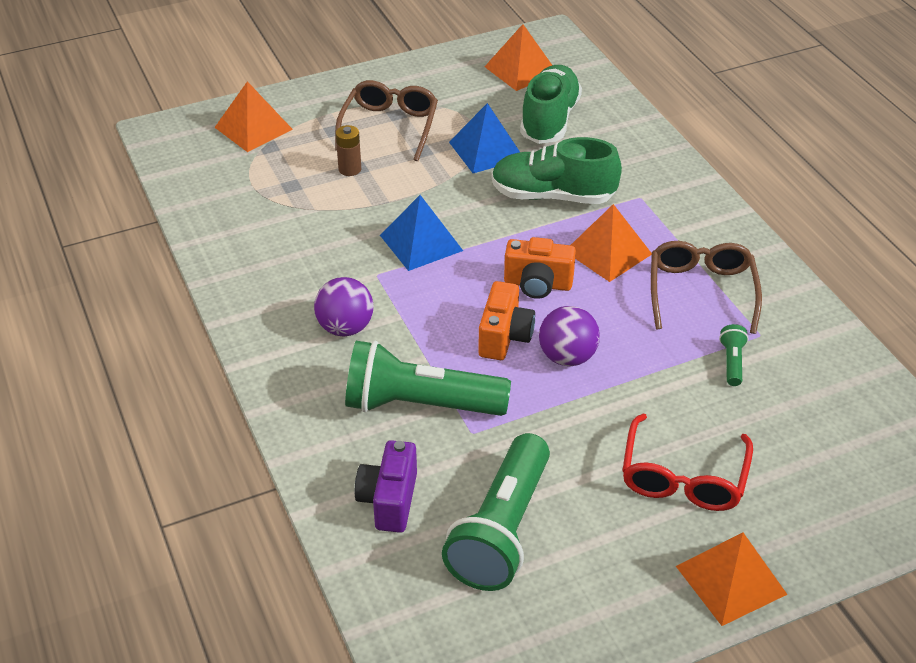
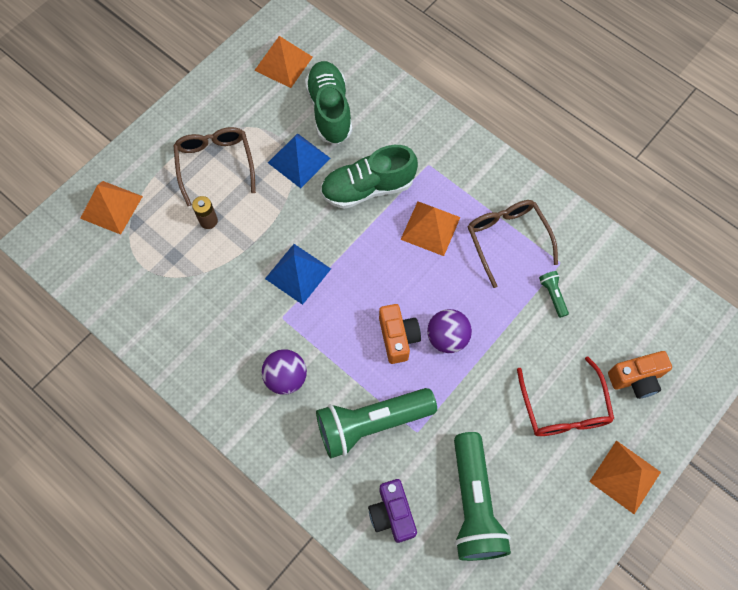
camera: 25 degrees left, 25 degrees up
(538, 284) = (397, 279): orange camera -> orange camera (636, 379)

